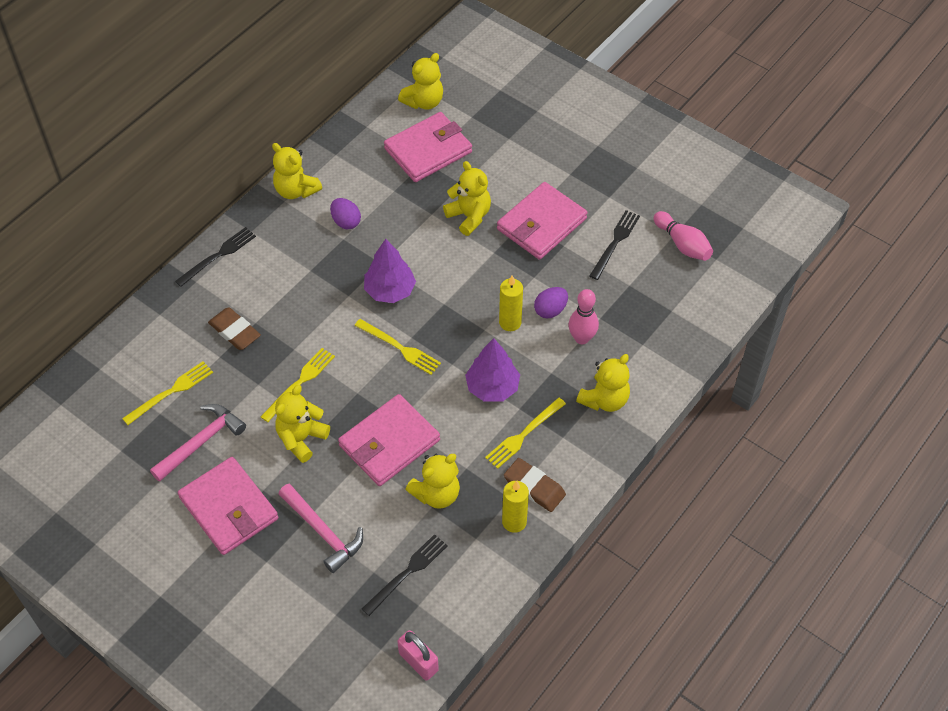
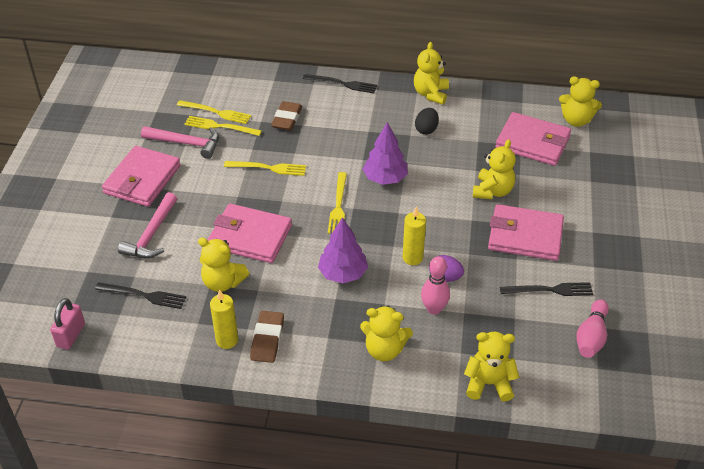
camera: 60 degrees right, 10 degrees down
(301, 438) = (222, 189): yellow teddy bear -> yellow teddy bear (488, 383)
(346, 222) = (426, 129): purple egg -> black egg
(524, 434) = (313, 311): yellow fork -> yellow fork (220, 126)

